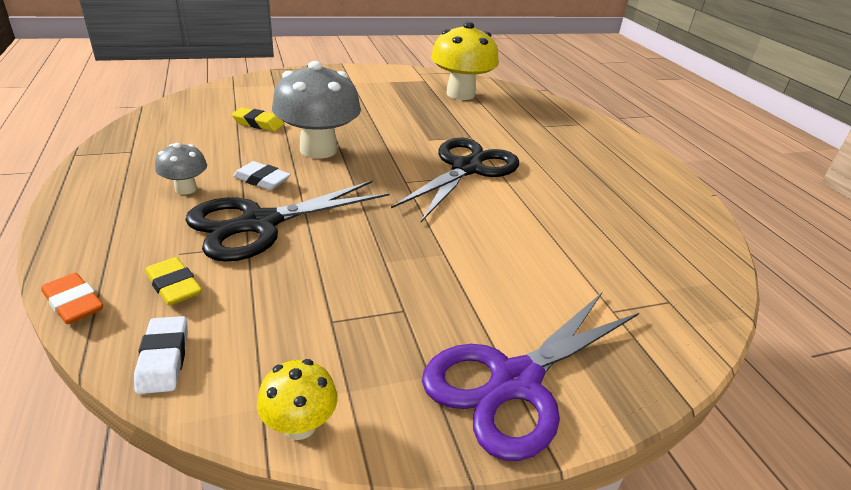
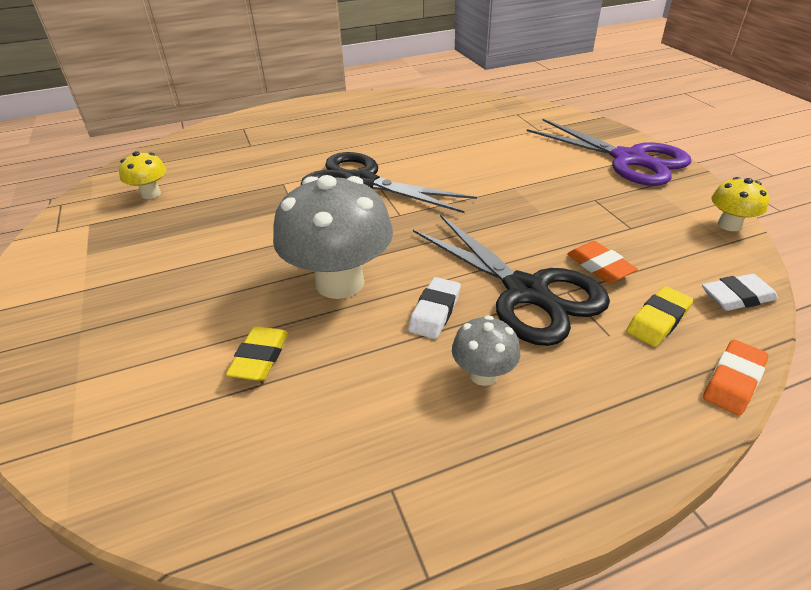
camera: 90 degrees left, 5 degrees up
(271, 274) = (599, 266): none -> orange eraser
(460, 94) = (151, 194): yellow mushroom -> yellow mushroom, size x0.49

